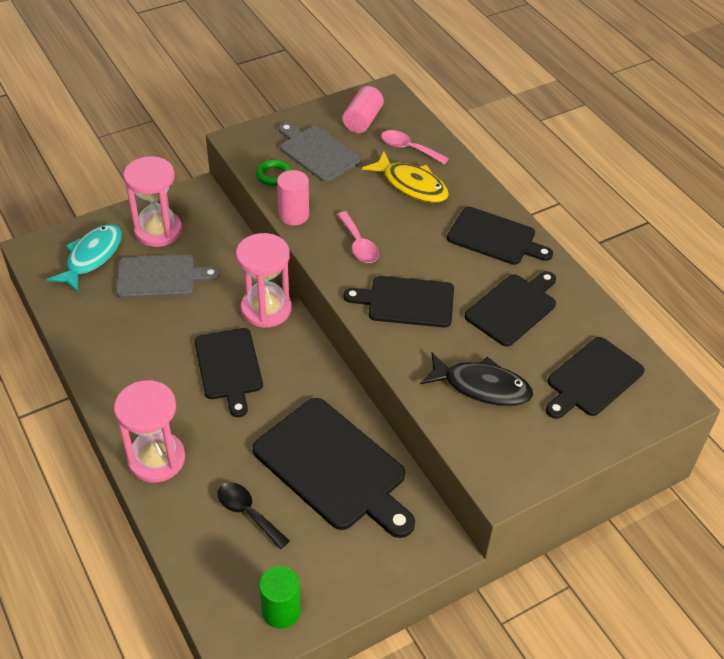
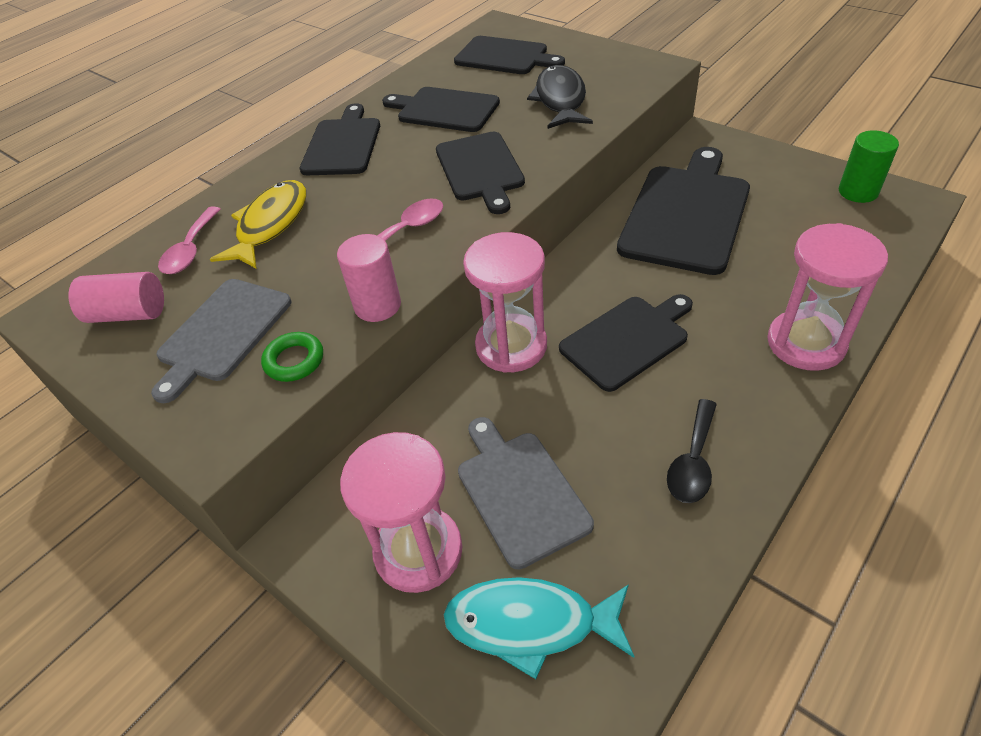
camera: 105 degrees left, 0 degrees up
(248, 513) = (792, 247): black spoon -> black spoon (693, 461)

